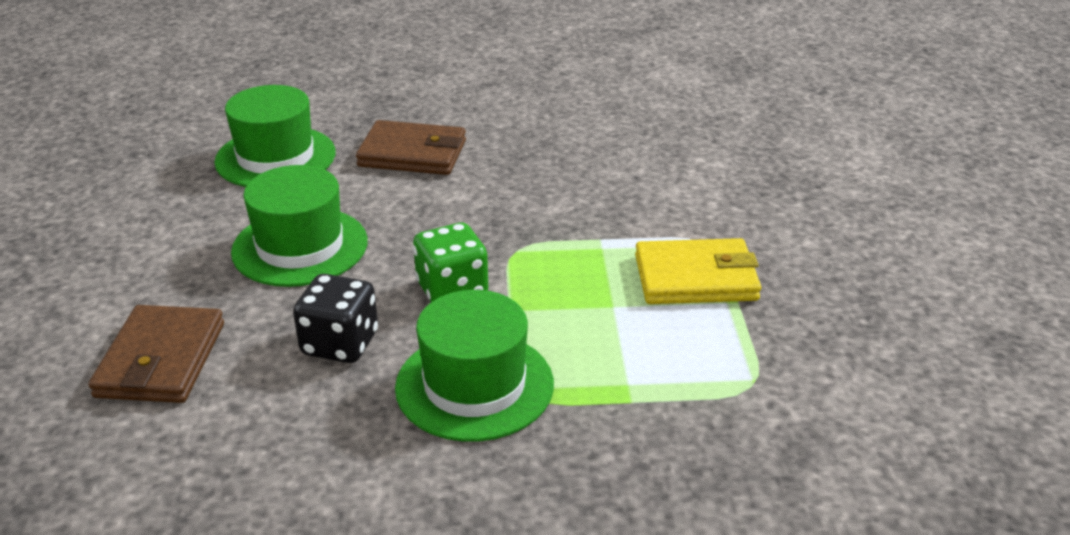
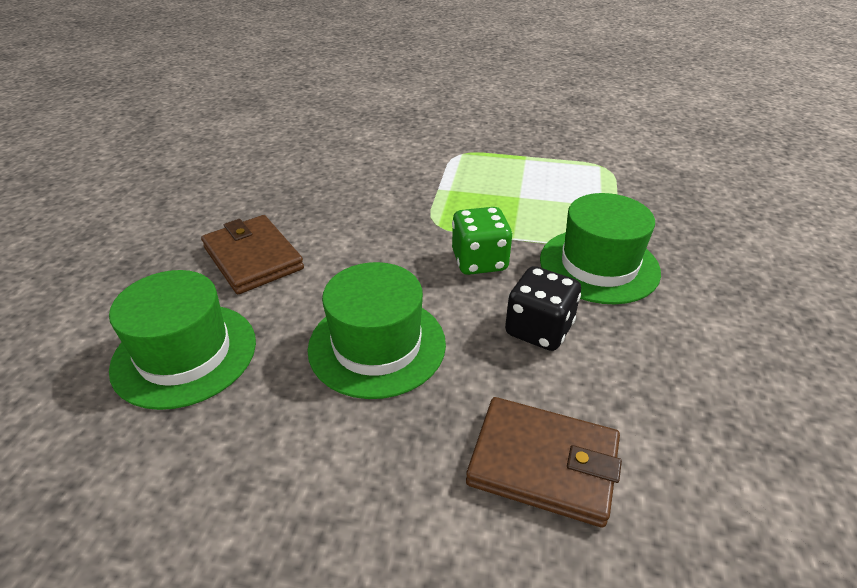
camera: 75 degrees left, 5 degrees up
(412, 153) = (253, 258): brown wallet -> brown wallet turned 60 degrees counterclockwise
(695, 278) = (497, 164): yellow wallet -> none

